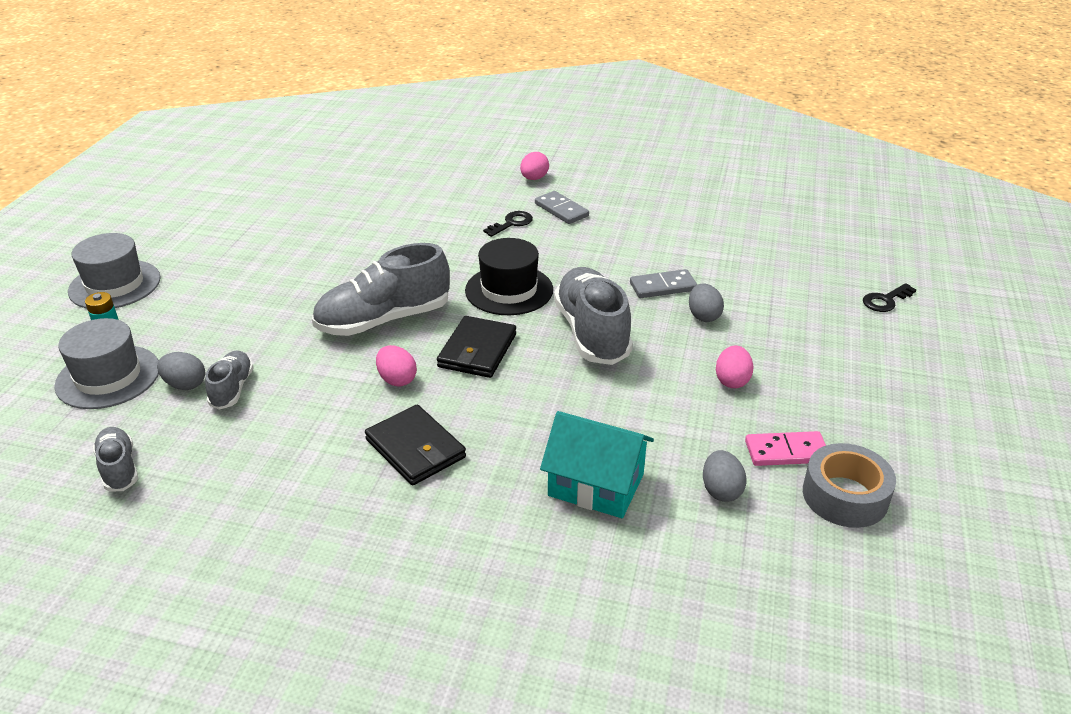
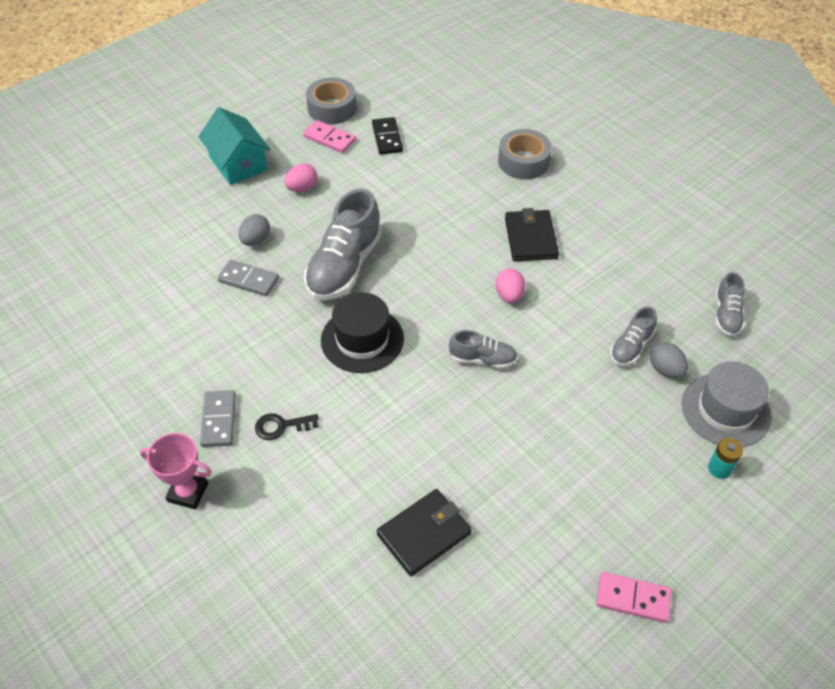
camera: 145 degrees left, 15 degrees up
(115, 285) = (706, 546): grey hat -> none
(171, 242) = (633, 599): none -> pink domino
(384, 320) = (482, 359): grey shoe -> grey shoe, size x0.52
(477, 351) = (436, 292): black wallet -> black wallet (424, 534)
(504, 552) = (523, 161): none -> grey tape
(534, 178) = (188, 492): pink egg -> pink trophy
(596, 485) = (447, 170): turquoise house -> turquoise house (238, 163)
(721, 490) = (387, 138): grey egg -> black domino
(885, 300) = (127, 190): black key -> none

